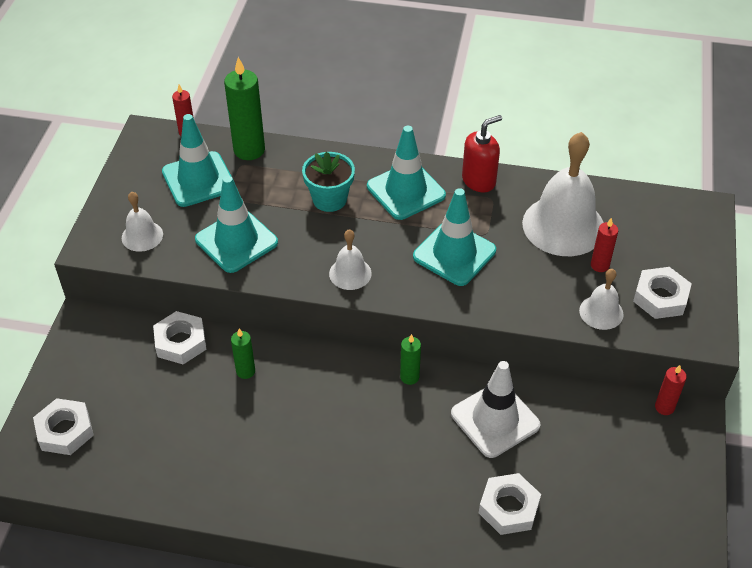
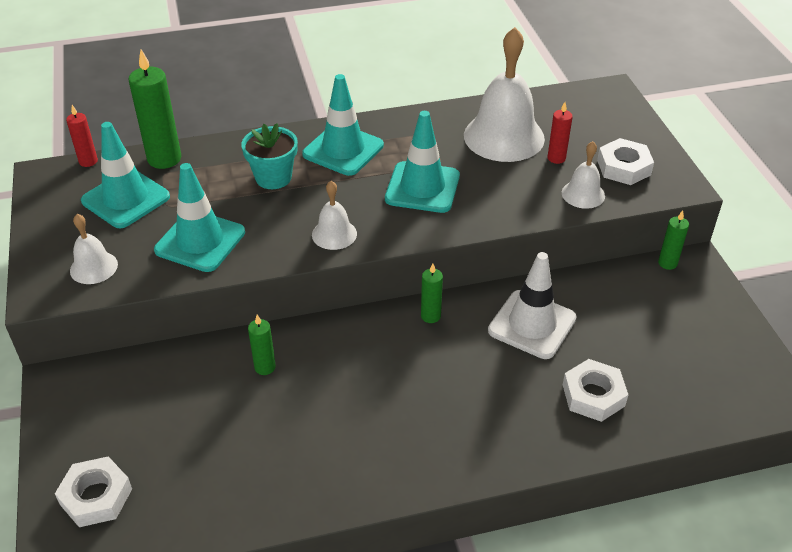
camera: 25 degrees left, 5 degrees down
(180, 342) = (179, 364): white nut -> none
(479, 180) = (405, 123): red soap dispenser -> none
(664, 407) = (667, 263): red candle -> green candle

